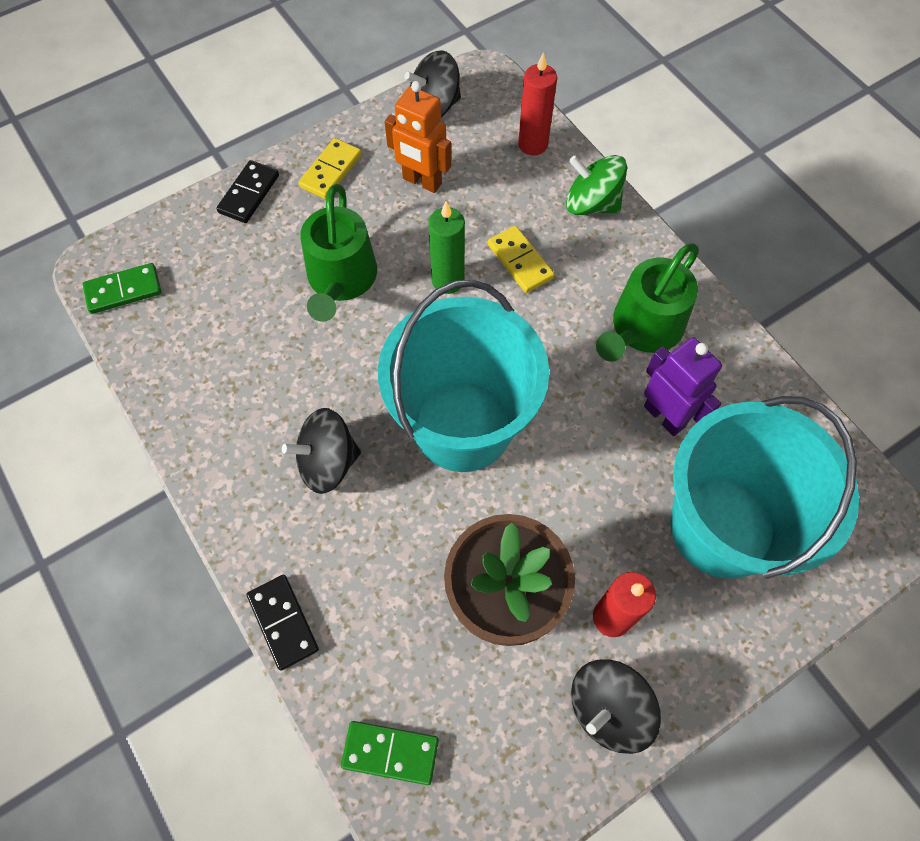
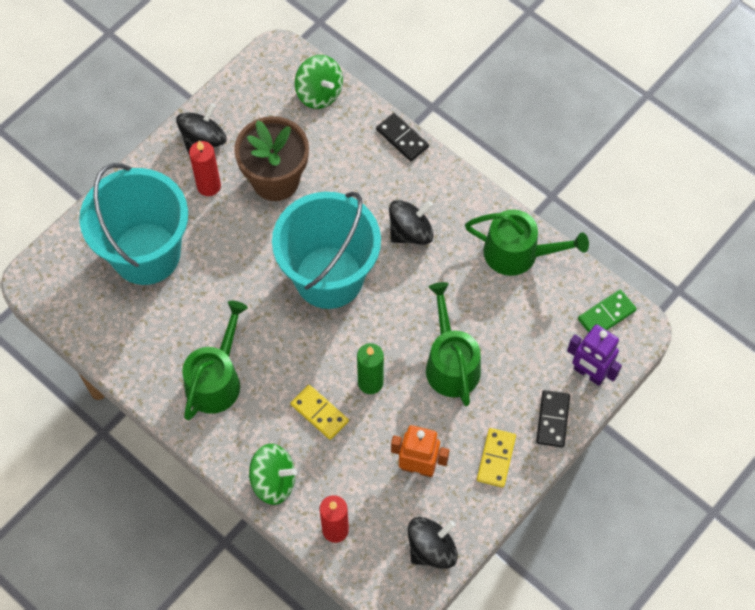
camera: 165 degrees right, 0 degrees up
(194, 395) = (518, 253): none -> green watering can
(390, 753) = (319, 93): green domino -> green spinning top
(664, 416) = (192, 317): purple robot -> purple robot (589, 373)

